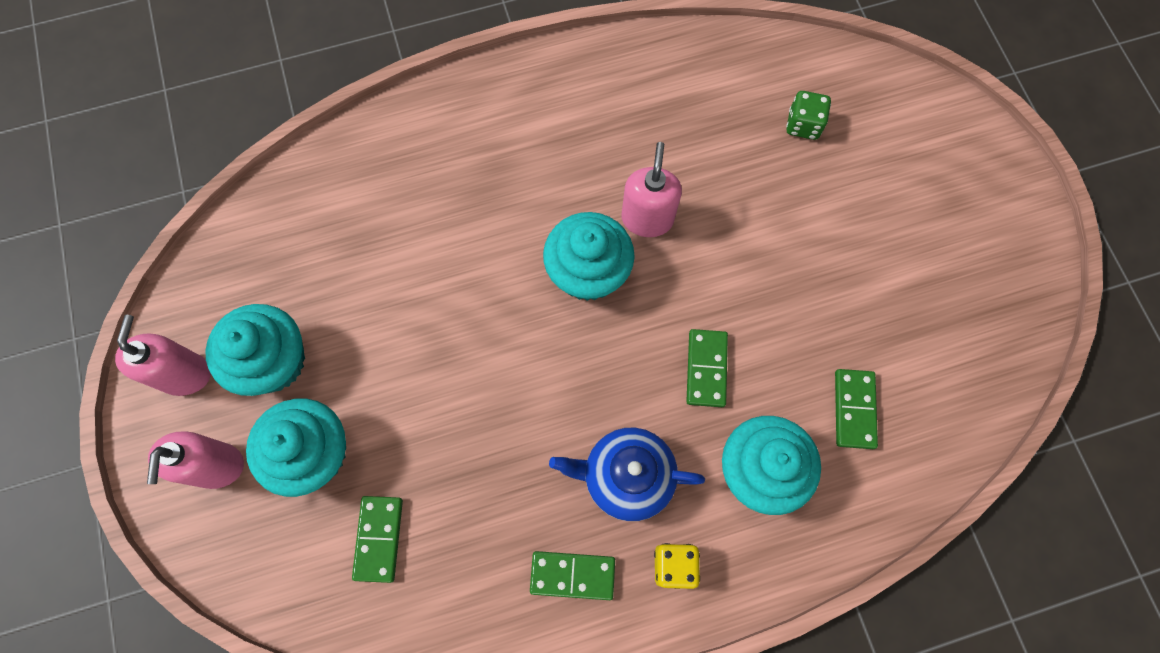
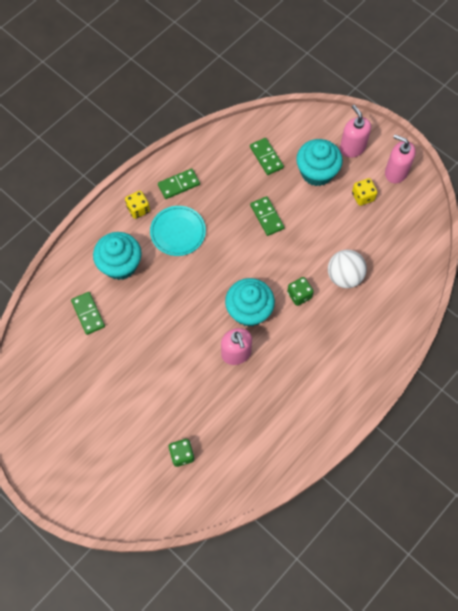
camera: 150 degrees right, 5 degrees down
(185, 374) = (396, 172): pink soap dispenser -> pink soap dispenser turned 150 degrees clockwise
(273, 361) = (363, 196): turquoise cupcake -> yellow dice
(406, 245) = (344, 276): none -> white ball
(495, 254) = (299, 295): none -> green dice
(626, 476) = (178, 232): blue teapot -> turquoise plate
(706, 369) = (167, 295): green domino -> green domino (267, 217)

